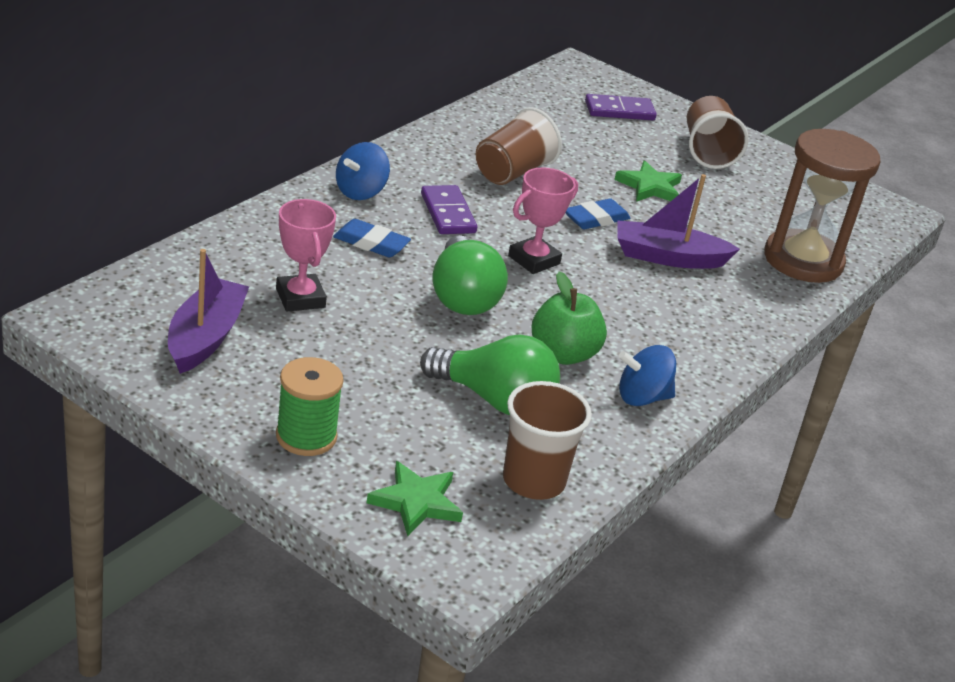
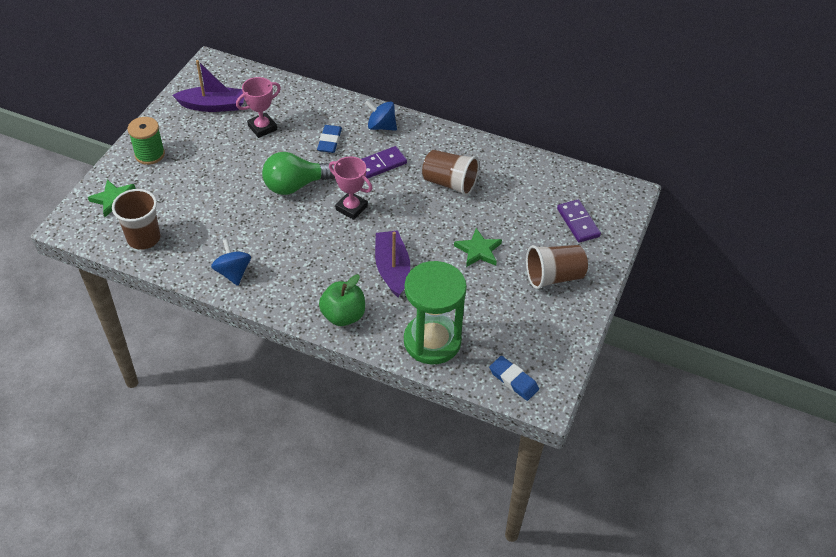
camera: 80 degrees right, 15 degrees up
(494, 399) = (206, 213): green light bulb -> none
(563, 354) = (260, 234): green apple -> green apple (343, 315)
(596, 219) = (418, 229): blue eraser -> blue eraser (513, 380)
(803, 260) = (432, 341): brown hourglass -> green hourglass

